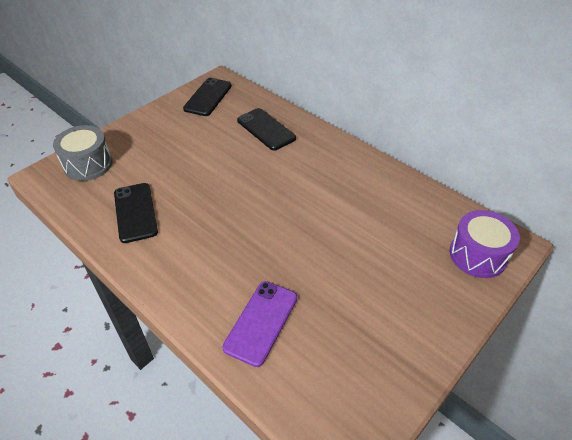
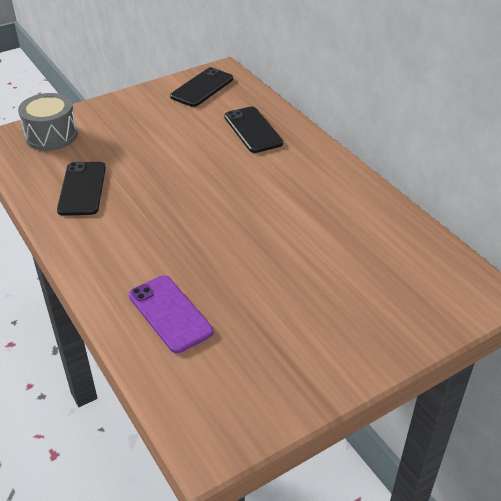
camera: 15 degrees right, 5 degrees down
(261, 322) = (170, 313): purple phone -> purple phone turned 75 degrees counterclockwise
(478, 255) = (440, 297): purple drum -> none

